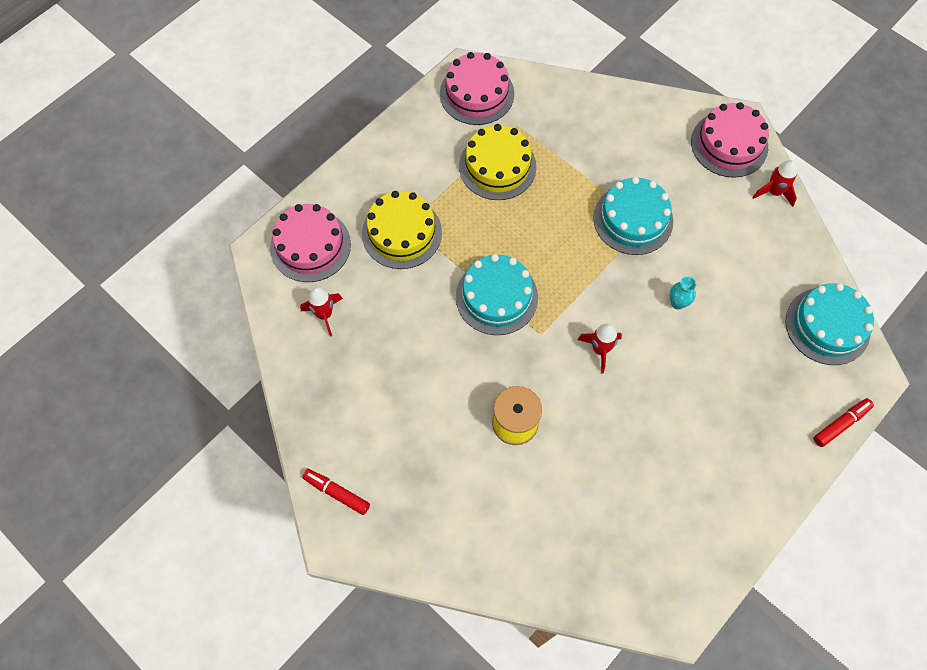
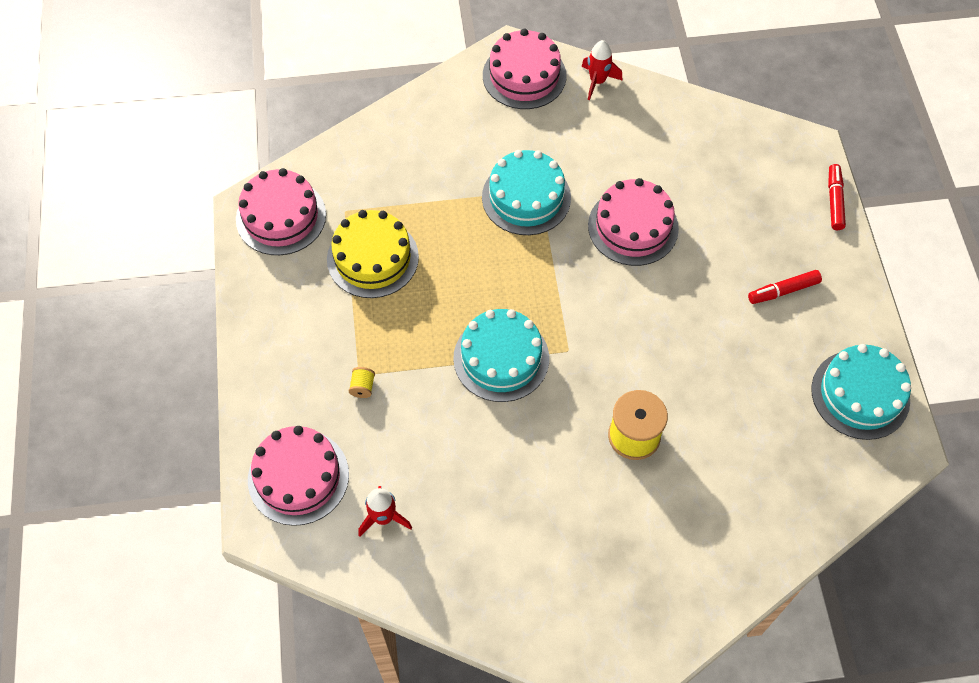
camera: 50 degrees left, 5 degrees down
(337, 493) = (575, 640): red marker -> red marker (783, 291)
(402, 233) = (362, 387): yellow cake -> yellow spool
(600, 350) = (624, 317): red rocket -> none
(677, 303) = (633, 227): turquoise vase -> pink cake
(827, 326) = (746, 142): turquoise cake -> turquoise cake (860, 394)

